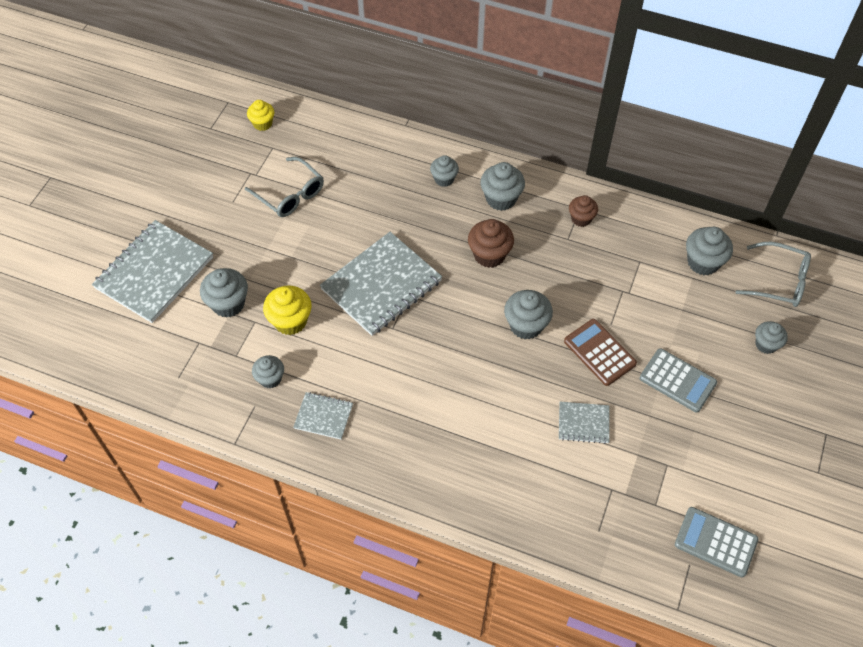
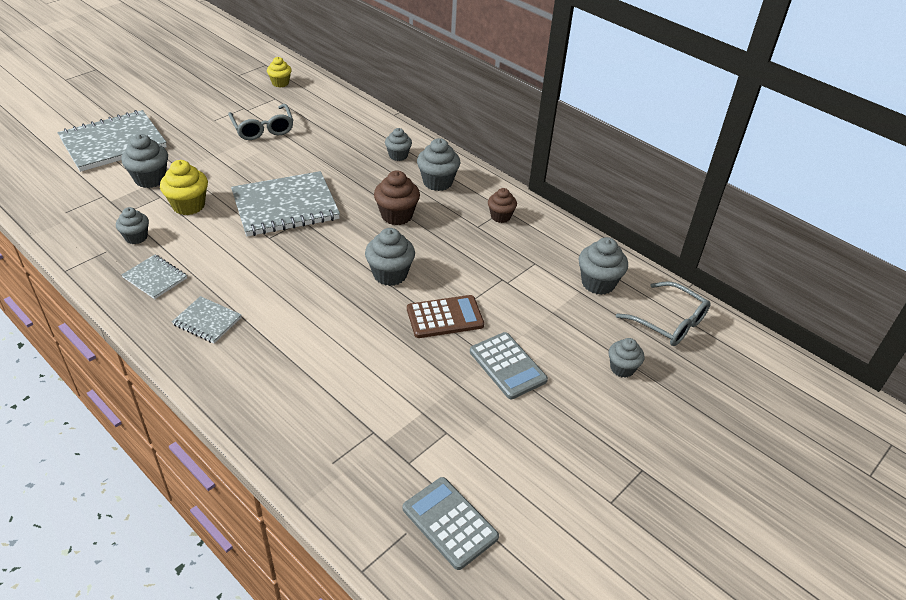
camera: 20 degrees right, 15 degrees down
(583, 423) = (386, 367): grey notebook -> grey notebook (207, 321)
(599, 352) = (445, 317): brown calculator -> brown calculator turned 90 degrees clockwise

